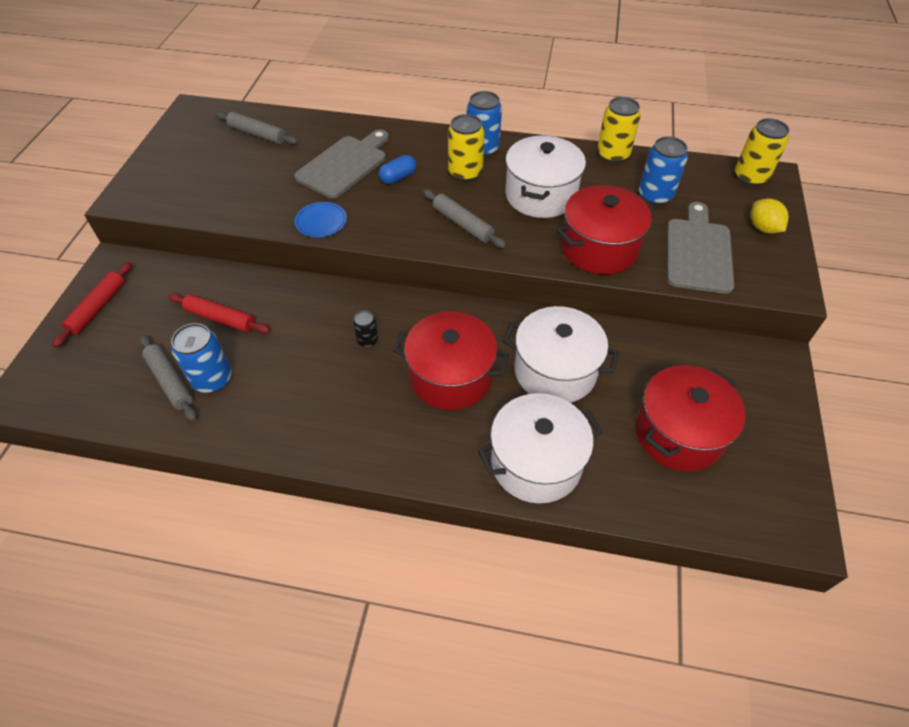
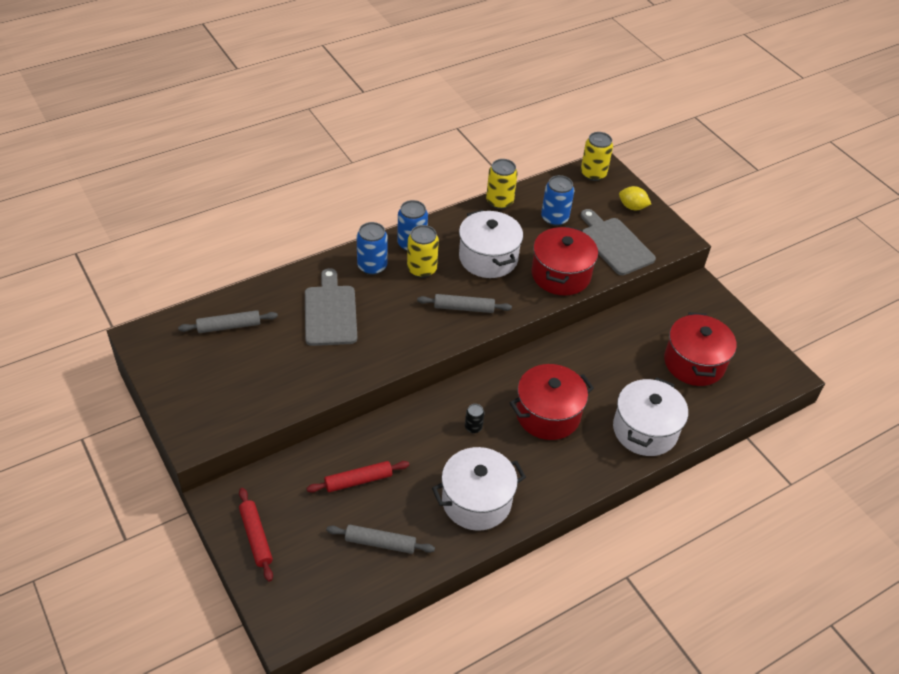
camera: 45 degrees left, 5 degrees down
(212, 379) = (406, 521): blue can -> blue can (372, 266)
(321, 222) = (369, 364): blue plate -> none
(398, 177) = (381, 299): blue capsule -> none
(555, 371) = (599, 371): white pot -> white pot (476, 501)

